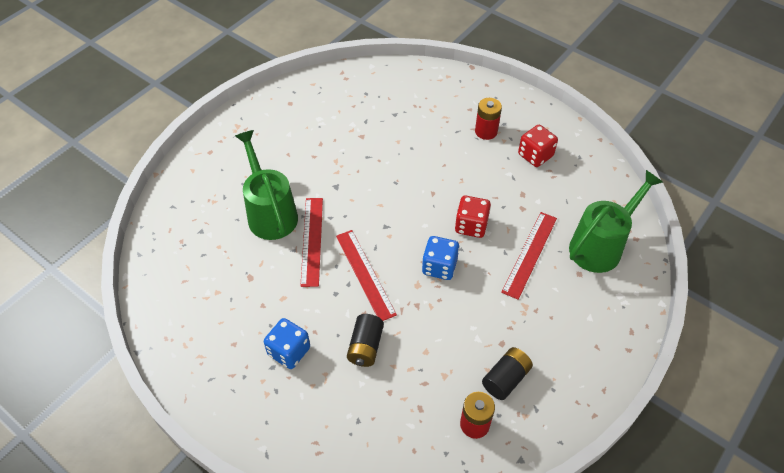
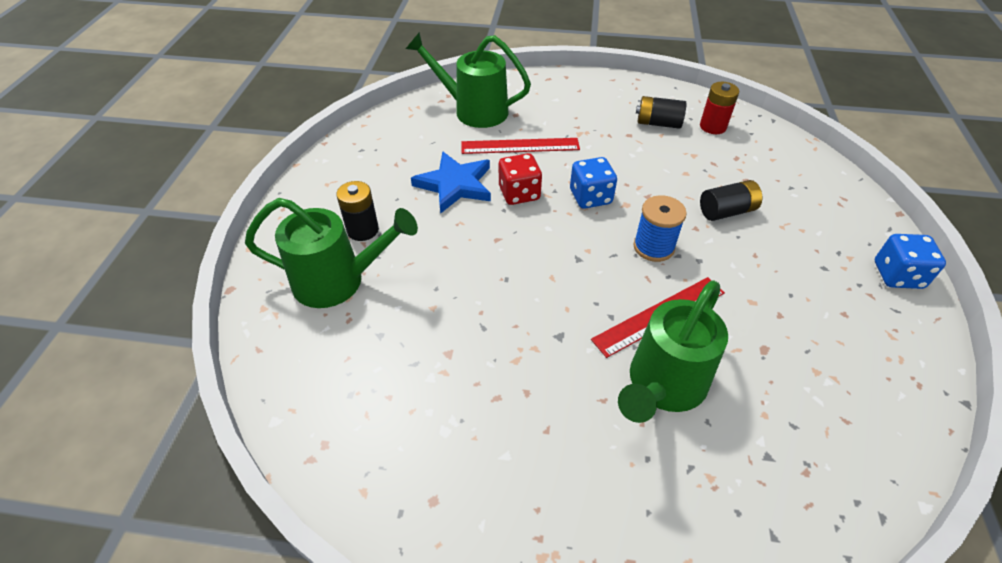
camera: 120 degrees left, 5 degrees down
(289, 351) = (796, 263): blue dice -> blue dice (897, 275)
(365, 274) = (653, 247): red ruler -> blue spool
(447, 109) = (339, 281): none -> green watering can
(486, 131) = (362, 230): red battery -> black battery
(504, 193) = (455, 185): none -> blue star
(535, 155) = (380, 179): red dice -> none

